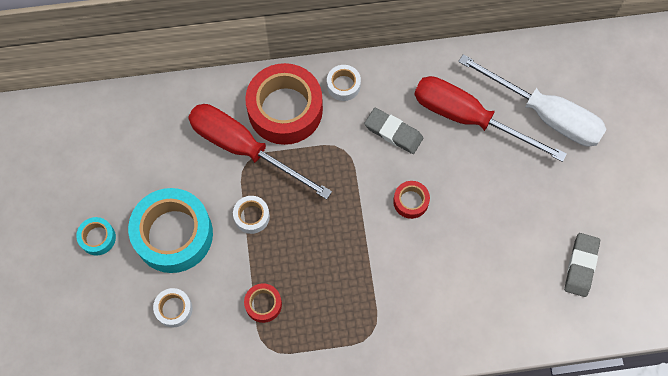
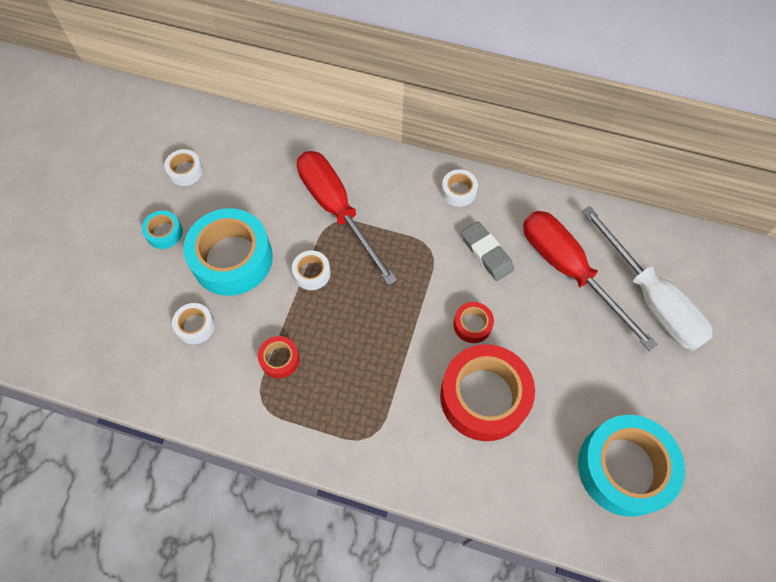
camera: 25 degrees right, 5 degrees down
(84, 171) = (185, 171): none -> white tape
(285, 109) = (392, 191): red tape -> red tape (484, 397)
(581, 266) = (624, 468): grey eraser -> turquoise tape

